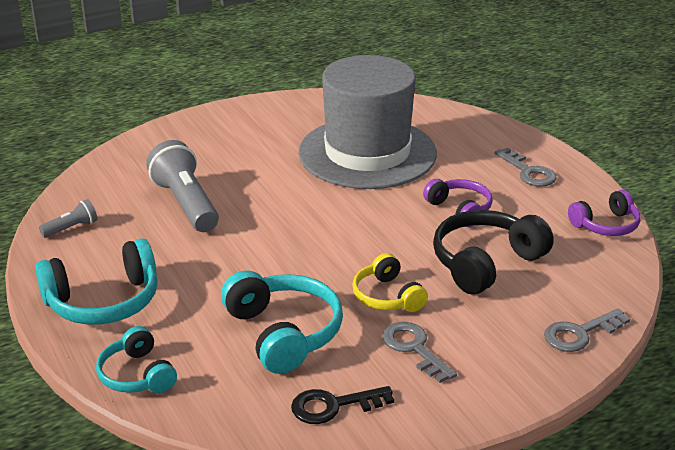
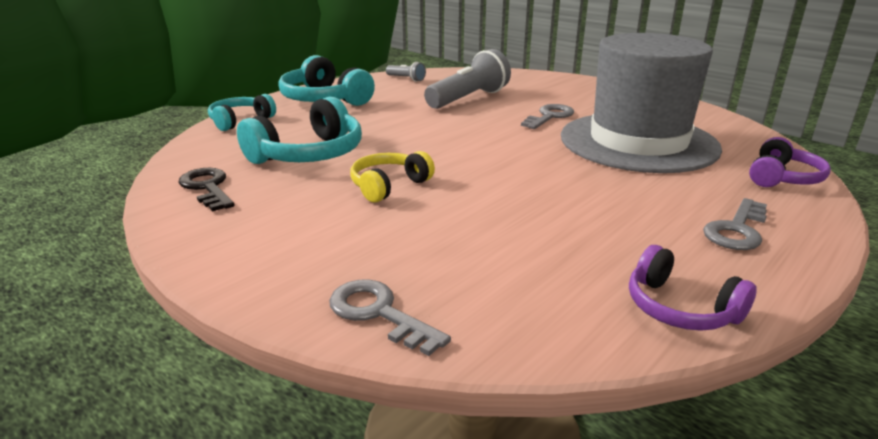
camera: 70 degrees right, 5 degrees down
(414, 348) = (306, 210): grey key -> grey key (549, 116)
(460, 209) = (590, 199): purple headphones -> purple headphones (782, 178)
(485, 263) = (493, 227): black headphones -> none

